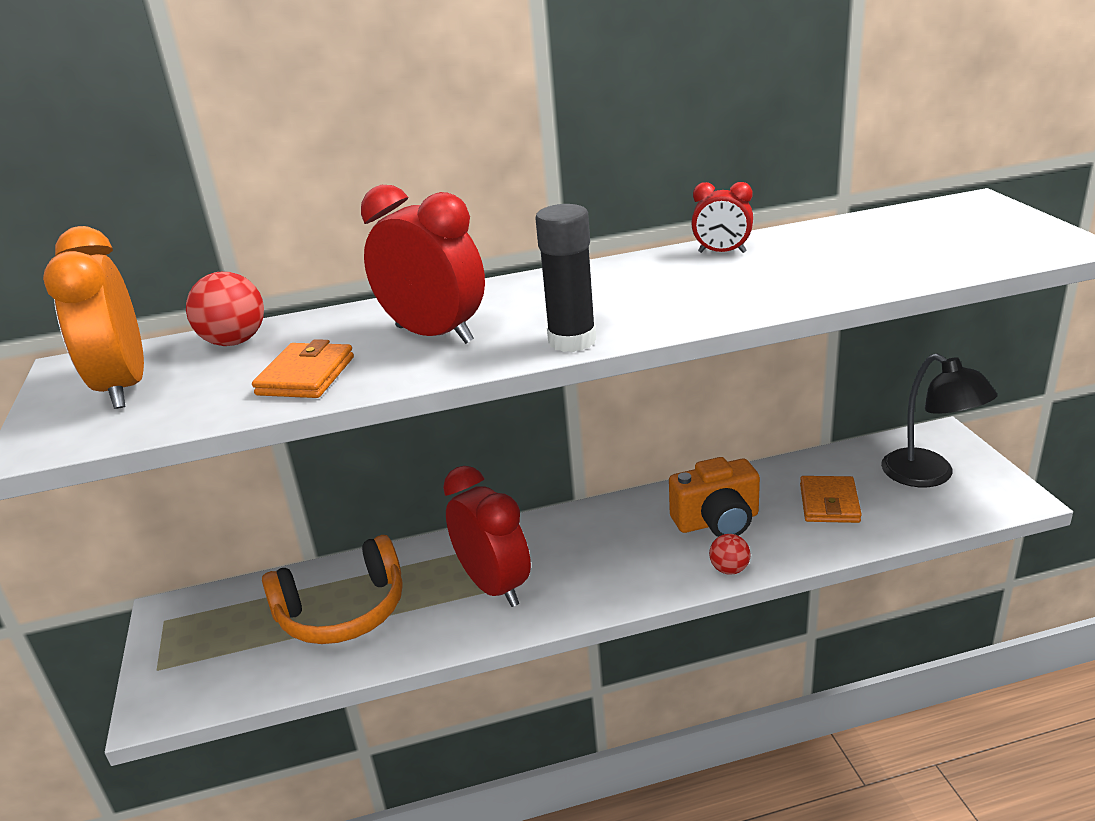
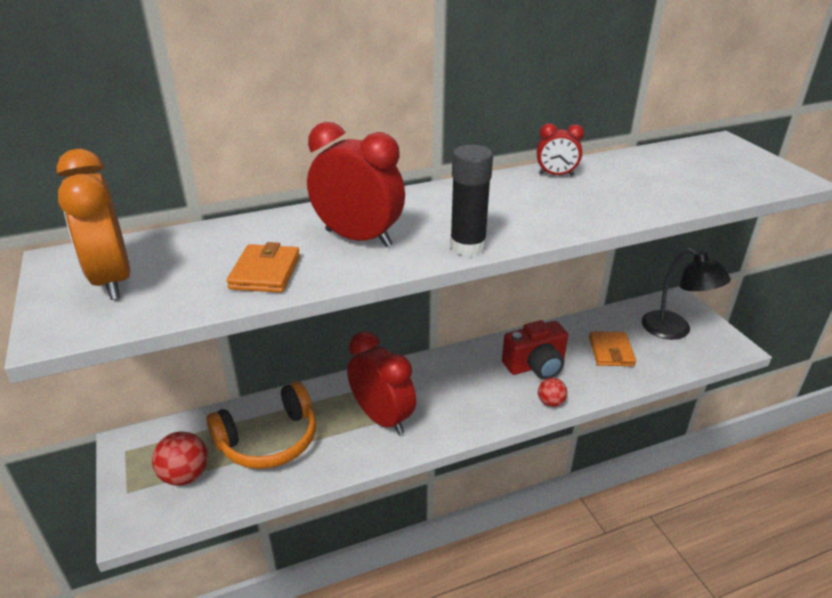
camera: 10 degrees left, 5 degrees up
(234, 342) = (195, 240): red ball -> red ball (185, 475)
(717, 521) = (535, 366): orange camera -> red camera

